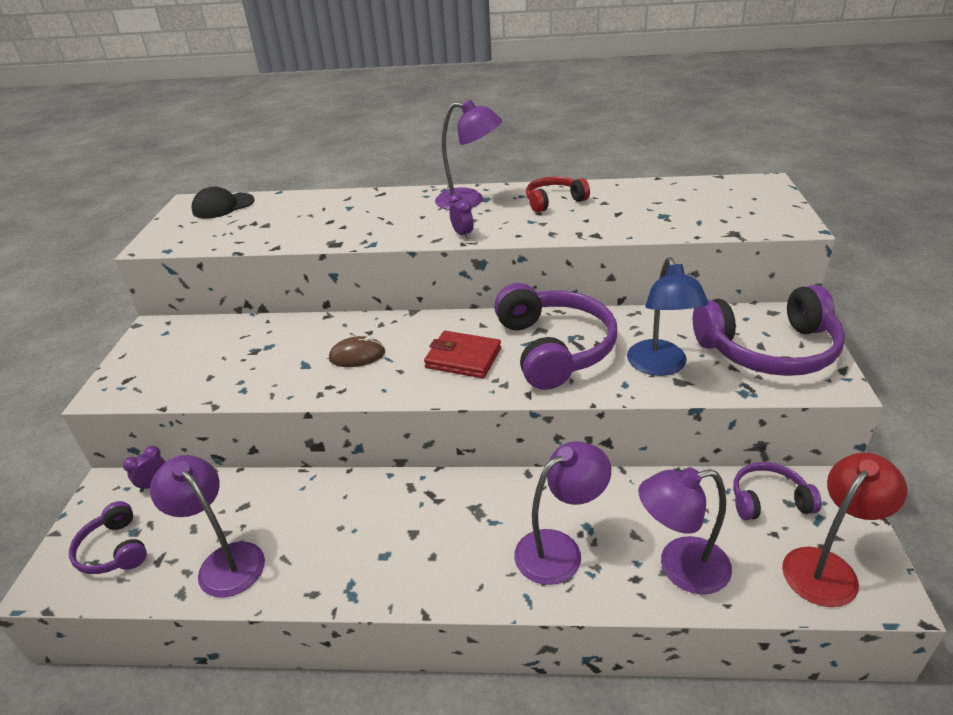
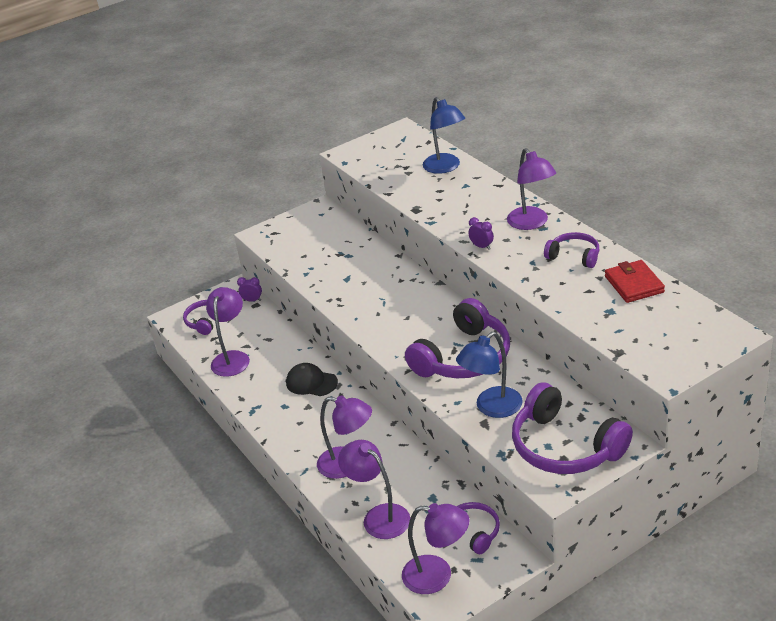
camera: 55 degrees right, 0 degrees up
(223, 206) = (411, 143): black cap -> black cap (311, 382)
(300, 205) = (445, 167): none -> blue lamp
(357, 355) = (374, 290): brown mouse -> none
(462, 234) = (481, 247): purple clock -> purple clock turned 75 degrees counterclockwise
(463, 358) = (414, 328): red wallet -> red wallet (634, 284)
(554, 201) = (574, 256): red headphones -> purple headphones
(827, 567) = (437, 576): red lamp -> purple lamp

